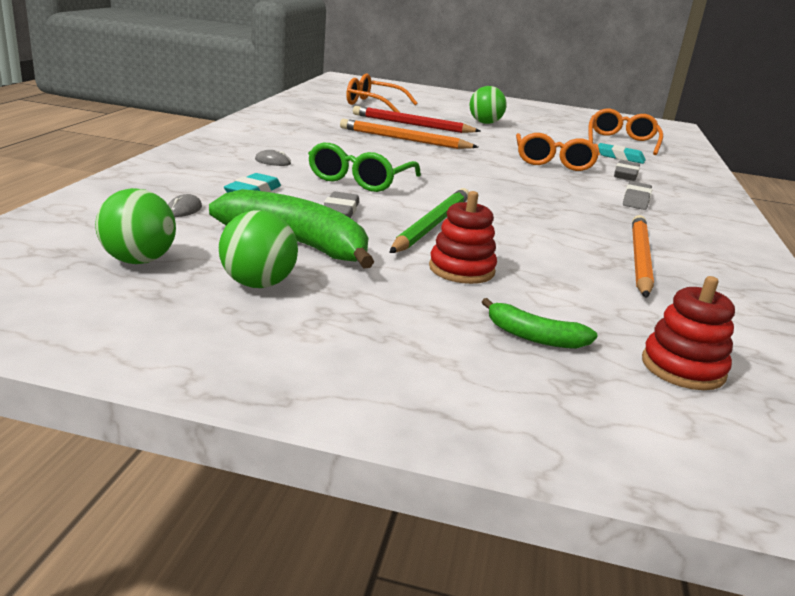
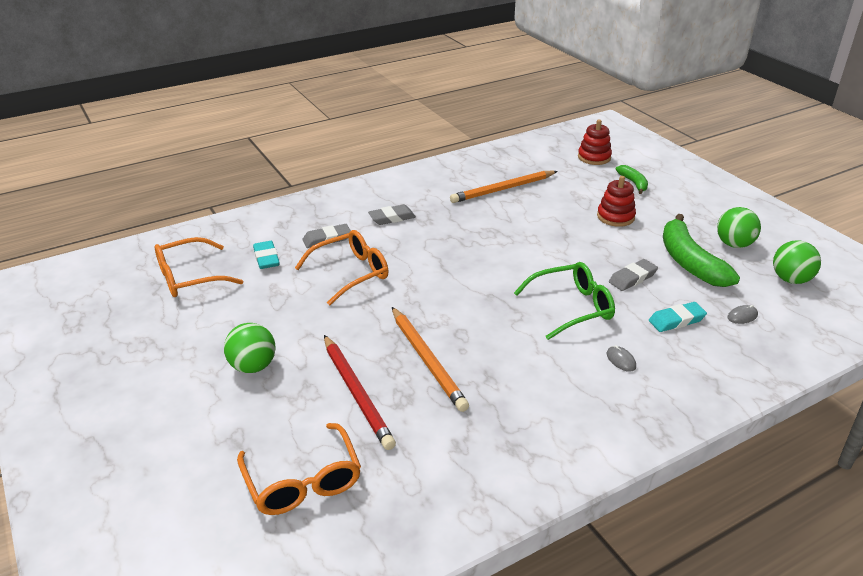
camera: 130 degrees left, 10 degrees up
(432, 225) = (584, 247): green pencil -> none

